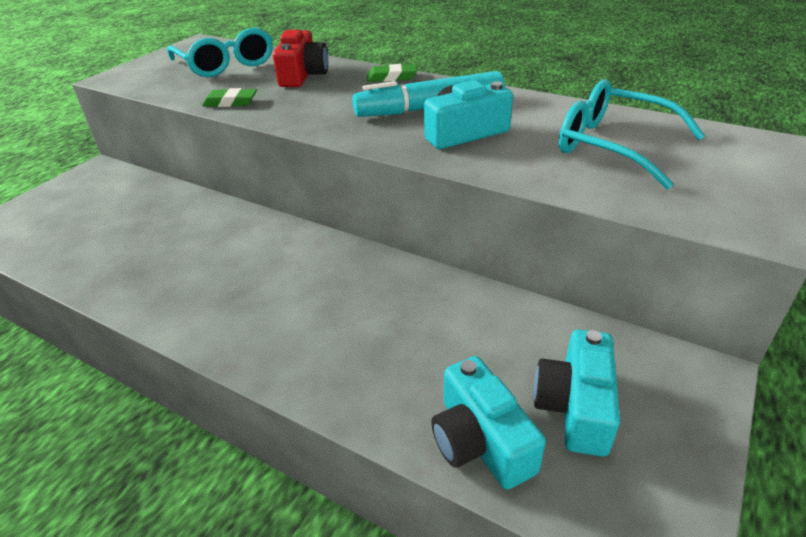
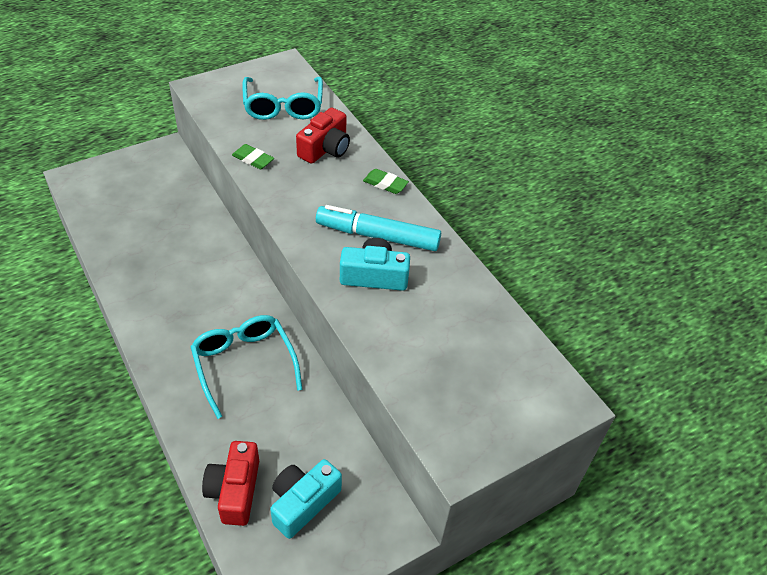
camera: 25 degrees right, 10 degrees up
(480, 441) = (235, 490): turquoise camera -> red camera
(613, 146) = (459, 343): turquoise glasses -> turquoise glasses (244, 364)

